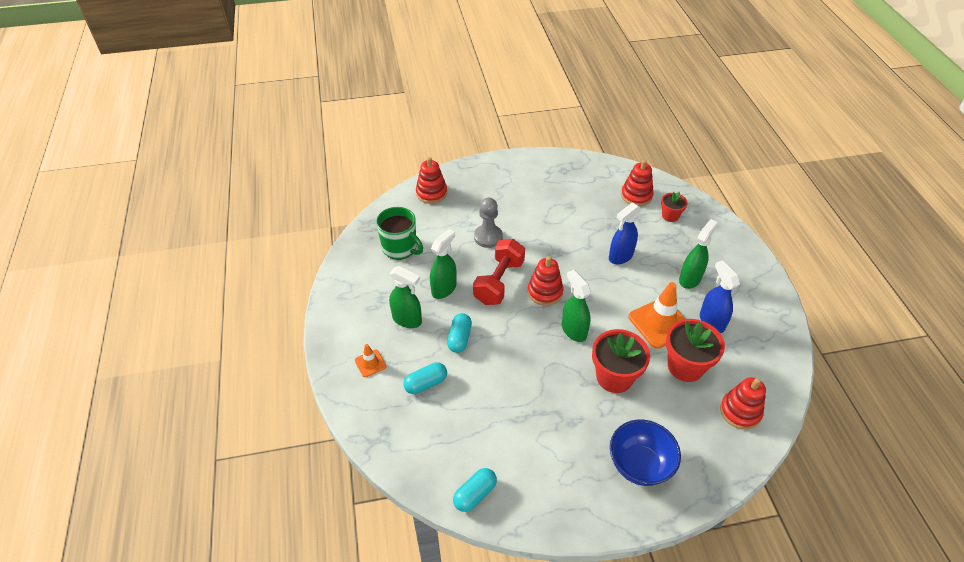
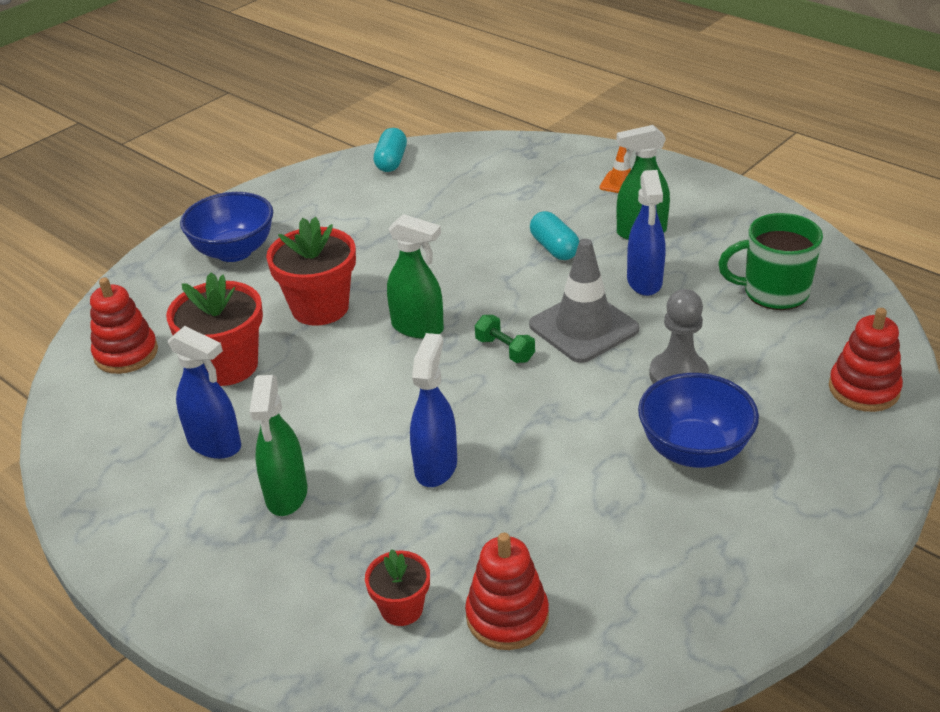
camera: 145 degrees right, 10 degrees down
(426, 383) = (538, 198): turquoise capsule -> none
(444, 289) = (644, 282): green spray bottle -> blue spray bottle
(499, 282) = (583, 327): red dumbbell -> grey traffic cone
(519, 208) = (694, 450): none -> blue bowl
(545, 292) = (505, 350): red stacking toy -> green dumbbell
(660, 323) = (298, 399): orange traffic cone -> none

